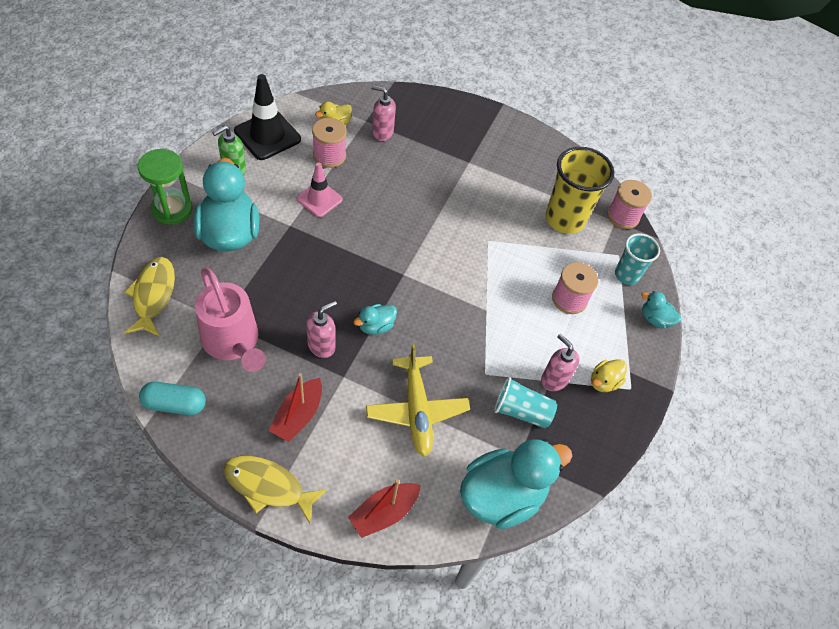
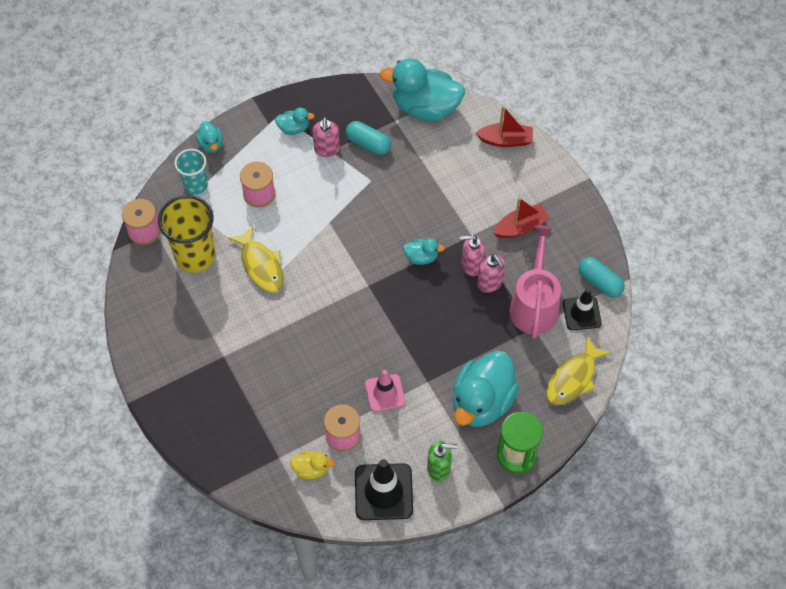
camera: 135 degrees left, 5 degrees up
(177, 360) = (581, 313): none -> black traffic cone
(268, 486) = (567, 195): yellow fish -> yellow fish (261, 265)
(382, 133) = (274, 433): pink soap dispenser -> pink soap dispenser (490, 283)
(417, 410) = (438, 184): yellow plane -> none
(521, 411) = (368, 144): turquoise cup -> turquoise capsule
(603, 382) = (294, 128): yellow duck -> turquoise duck

